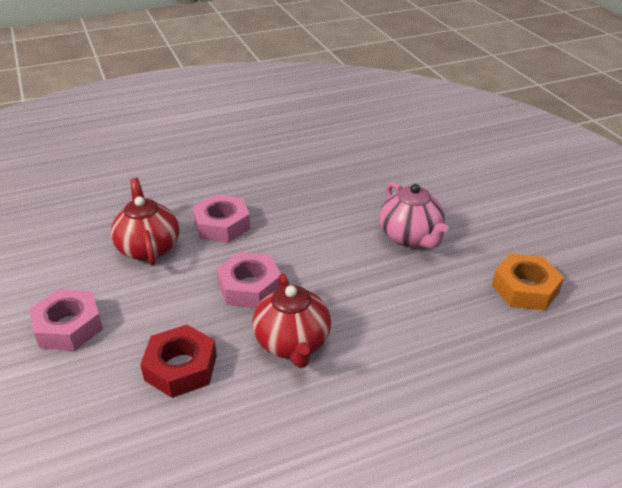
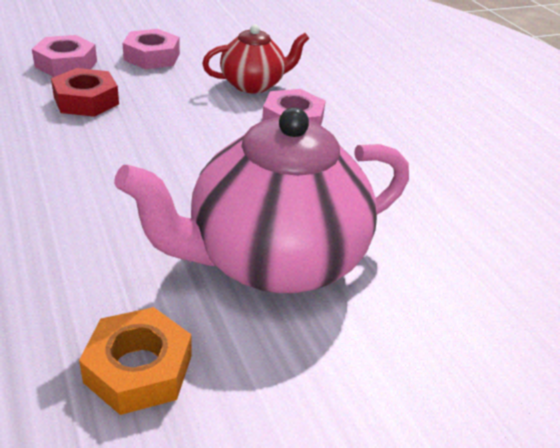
camera: 85 degrees right, 0 degrees up
(249, 287) = (186, 134): pink nut -> pink nut (66, 64)
(292, 343) = (95, 155): red teapot -> none
(410, 237) = (273, 260): pink teapot -> pink teapot, size x1.86

